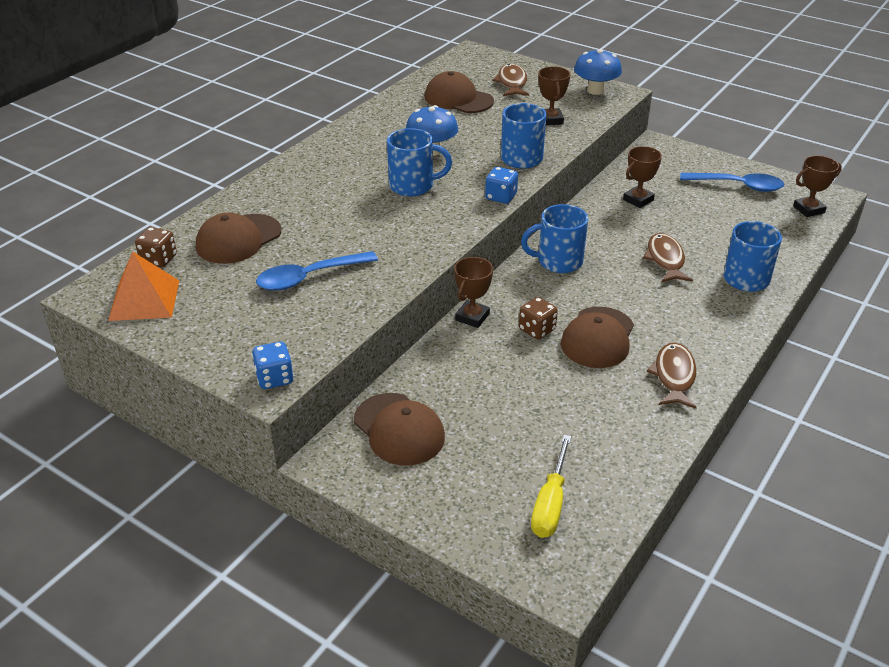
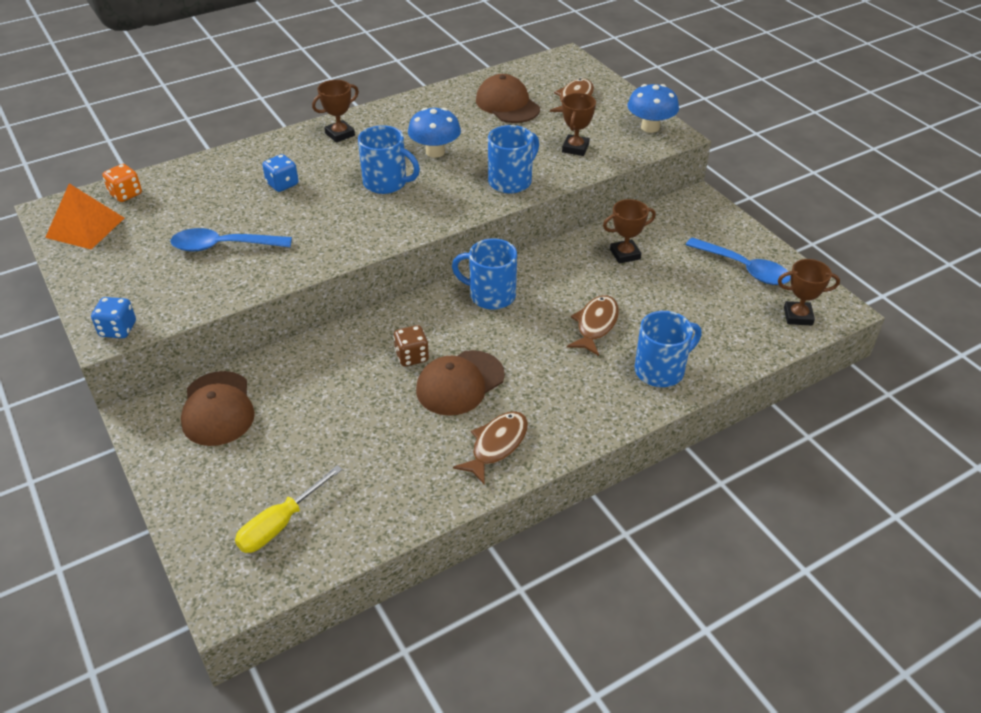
camera: 25 degrees right, 5 degrees up
(159, 259) = (126, 194): brown dice -> orange dice
(238, 239) = (200, 193): brown cap -> none
(472, 317) = (366, 325): brown trophy -> brown trophy (340, 134)
(501, 197) = (454, 216): blue dice -> blue dice (282, 184)

